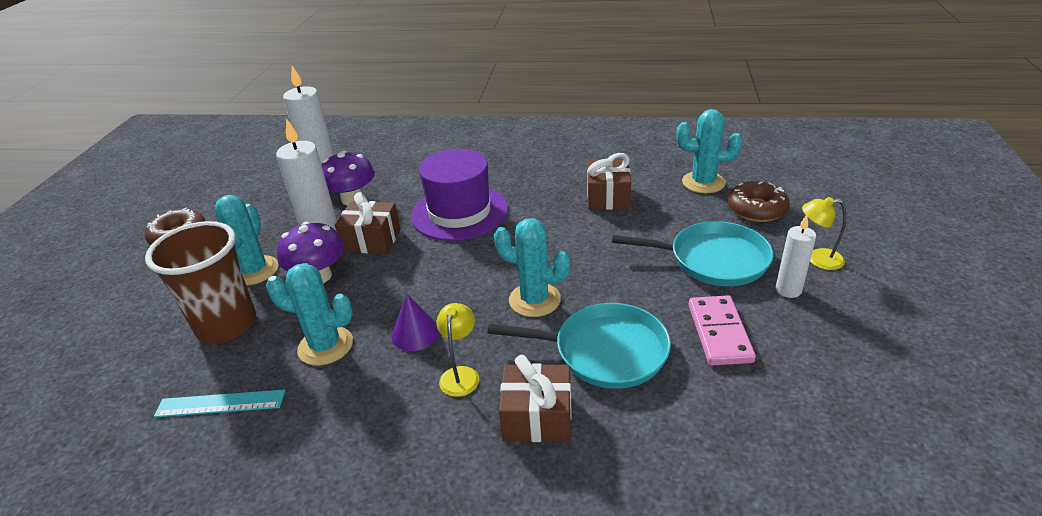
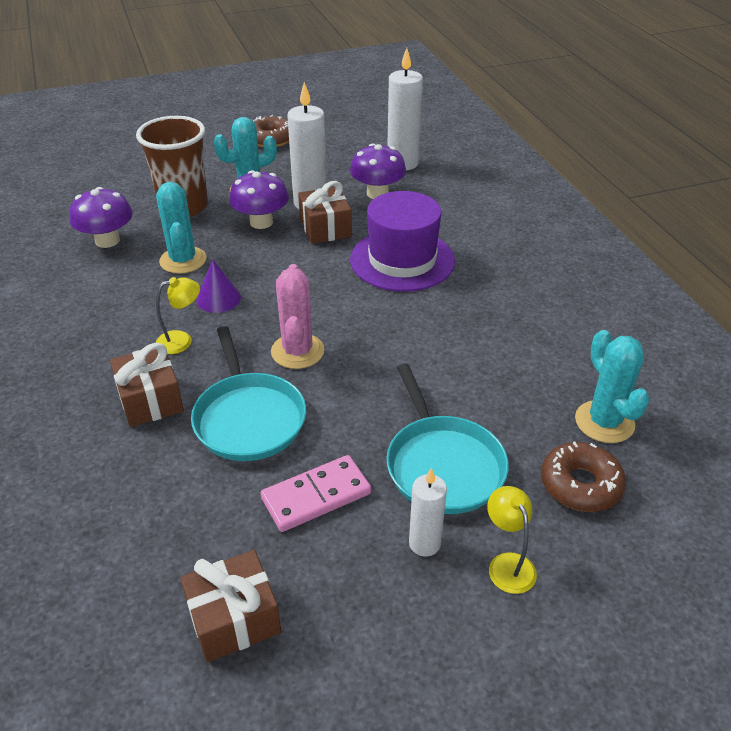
camera: 60 degrees right, 5 degrees up
(220, 403) = (107, 241): turquoise ruler -> purple mushroom
(534, 300) = (297, 351): turquoise cactus -> pink cactus
(608, 197) = (506, 350): brown gift -> brown gift (234, 619)

